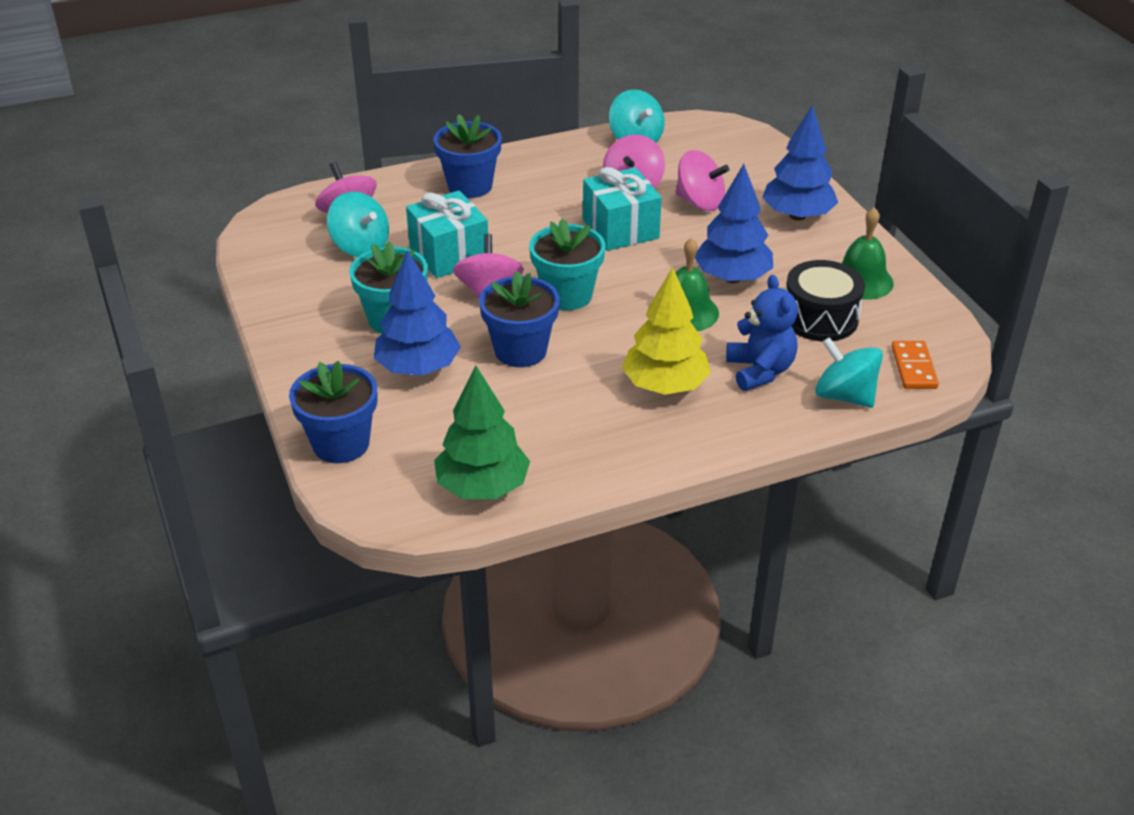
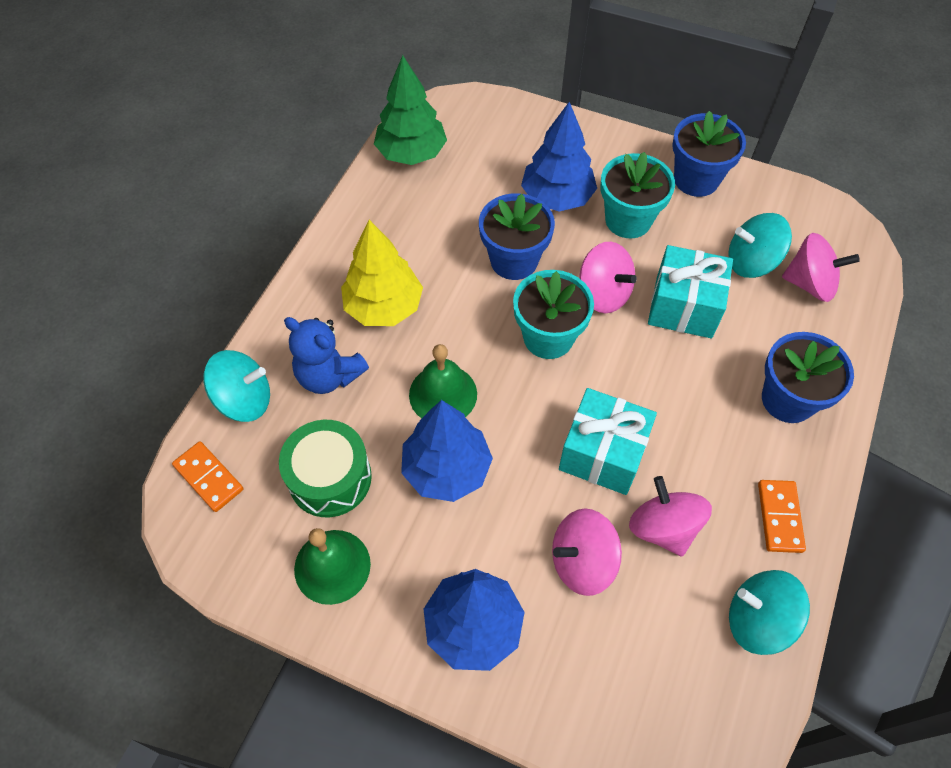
camera: 135 degrees right, 20 degrees up
(341, 444) = (524, 120): blue flower pot -> blue flower pot (696, 179)
(561, 157) = (780, 517): none -> orange domino
(820, 318) = (330, 478): black drum -> green drum

